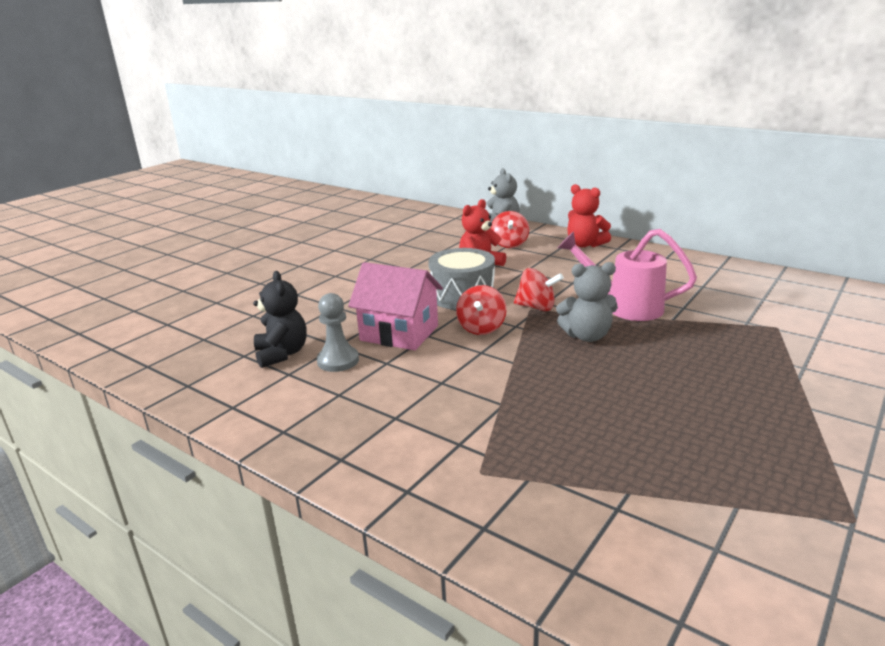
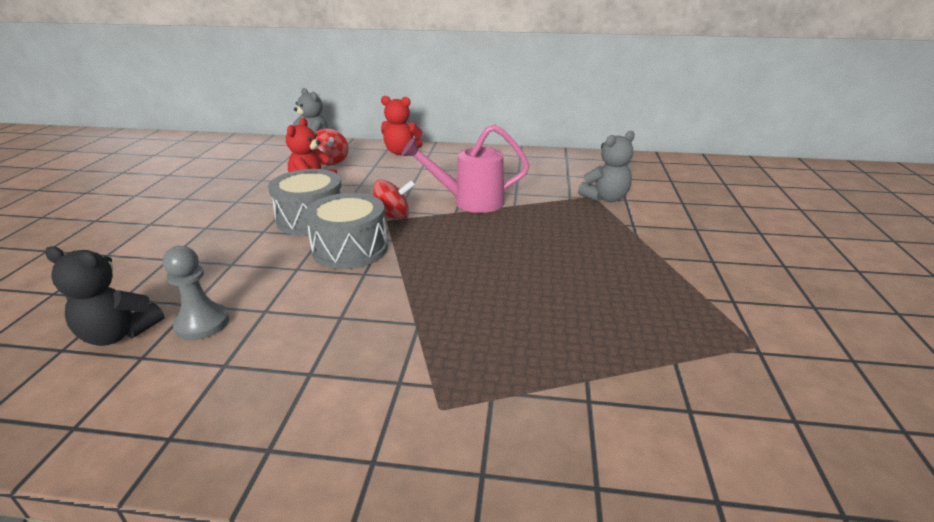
camera: 30 degrees left, 5 degrees up
(282, 354) = (119, 334): black teddy bear -> black teddy bear turned 150 degrees clockwise
(399, 333) = (262, 273): pink house -> none
(481, 328) = (350, 249): red spinning top -> grey drum
(587, 336) = (454, 235): grey teddy bear -> grey teddy bear (605, 198)

